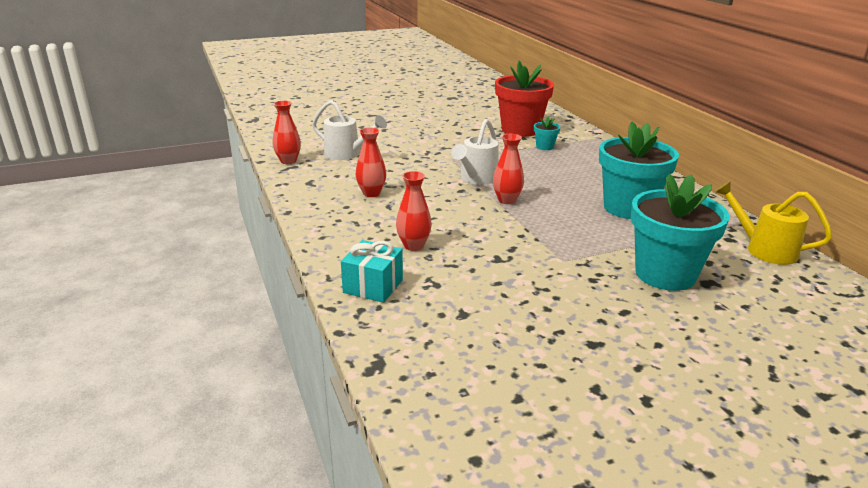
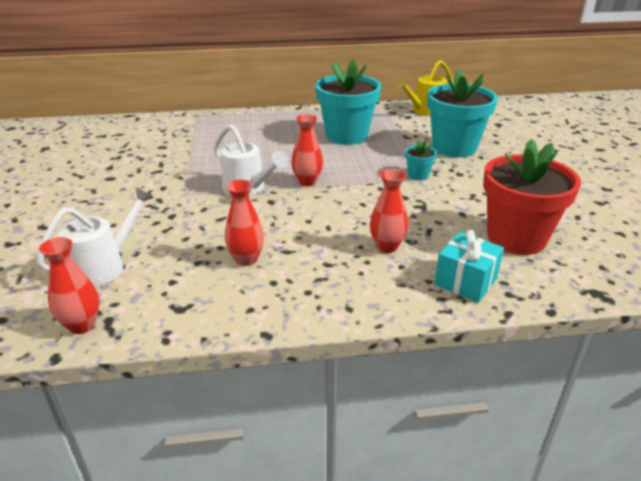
camera: 75 degrees left, 5 degrees up
(520, 130) = (139, 144): red flower pot -> red flower pot (516, 238)
(544, 147) = (195, 141): turquoise flower pot -> turquoise flower pot (418, 175)

